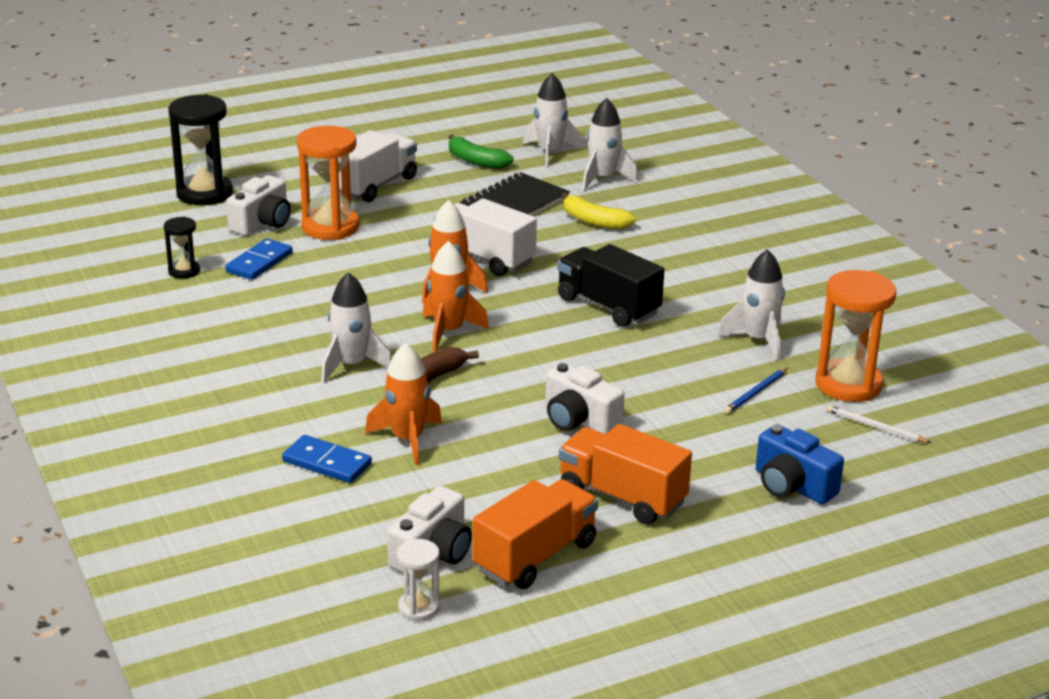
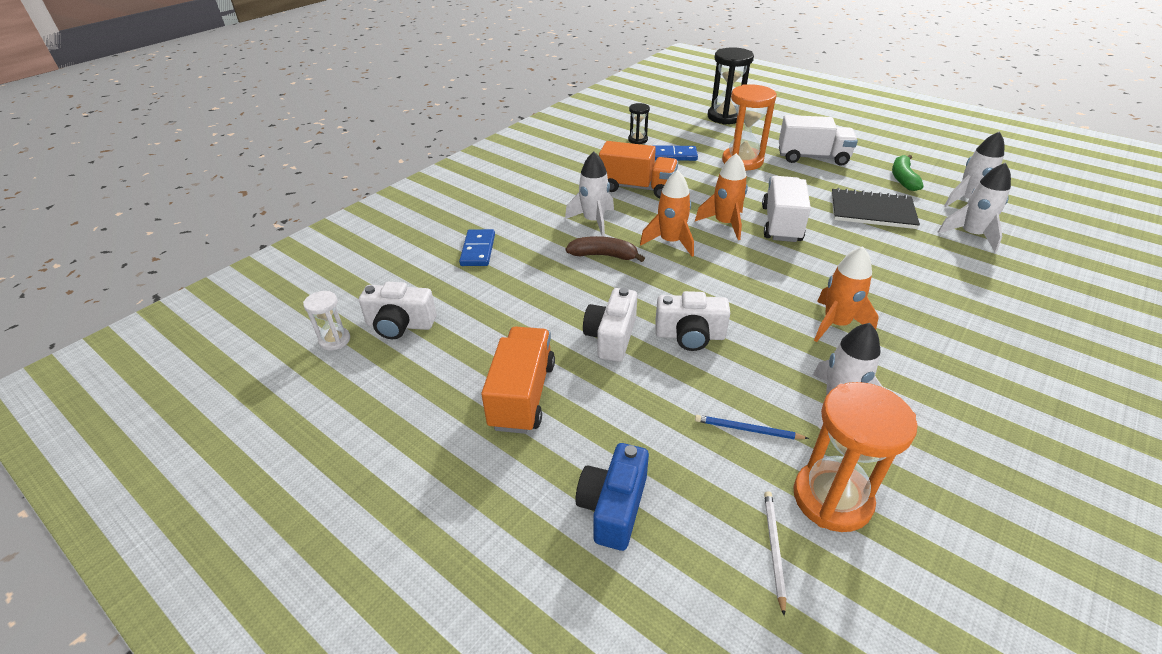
camera: 65 degrees right, 10 degrees up
(262, 223) = (717, 141): white camera -> white camera (690, 335)
(407, 439) = (526, 270): orange rocket -> orange rocket (836, 324)
(535, 556) = (417, 374): orange truck -> orange truck (637, 187)
(594, 221) = (901, 252): yellow banana -> none
(608, 306) = (787, 299): black truck -> none

